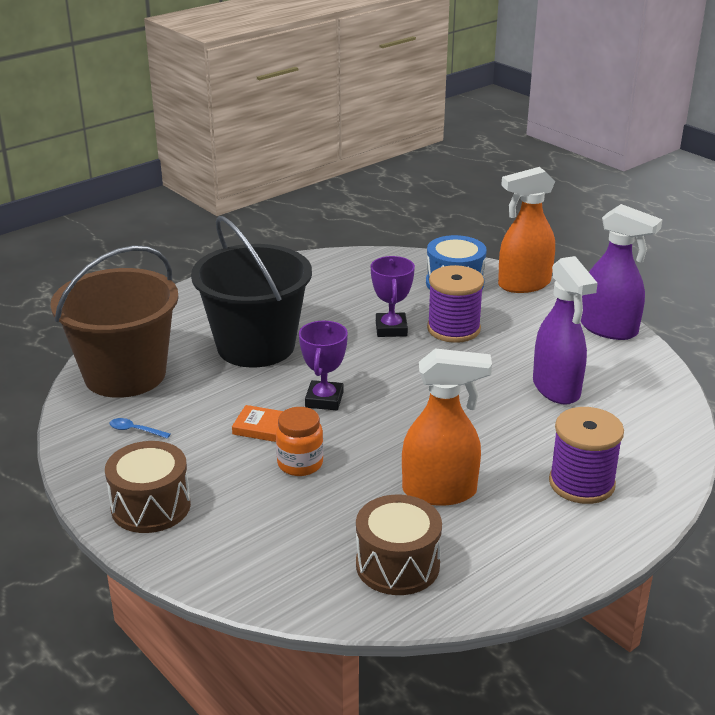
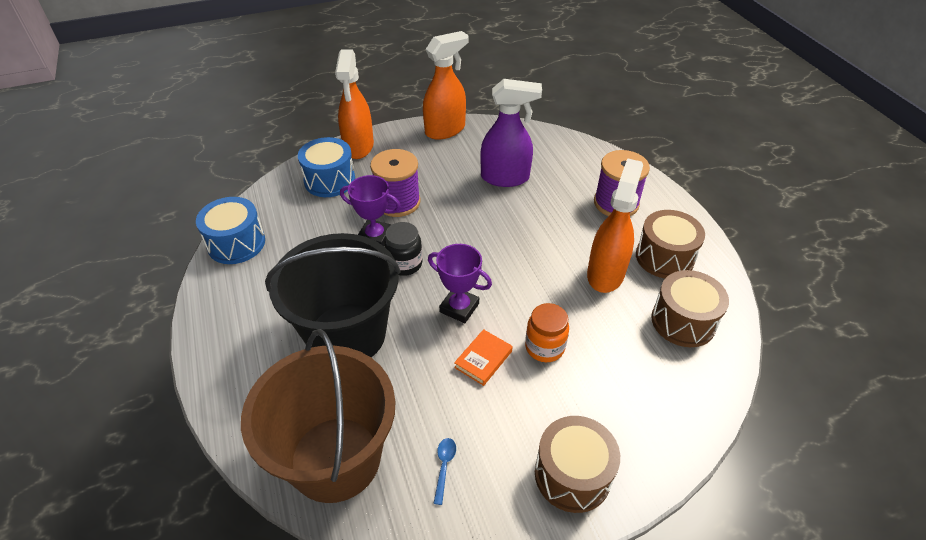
camera: 70 degrees left, 15 degrees up
(135, 430) = (444, 466): blue spoon -> blue spoon turned 150 degrees clockwise
(331, 263) = (236, 243): none -> blue drum
(364, 354) = (404, 264): none -> black jar
(504, 538) = (664, 257): none -> brown drum
(609, 329) = (445, 130): purple spray bottle -> orange spray bottle

